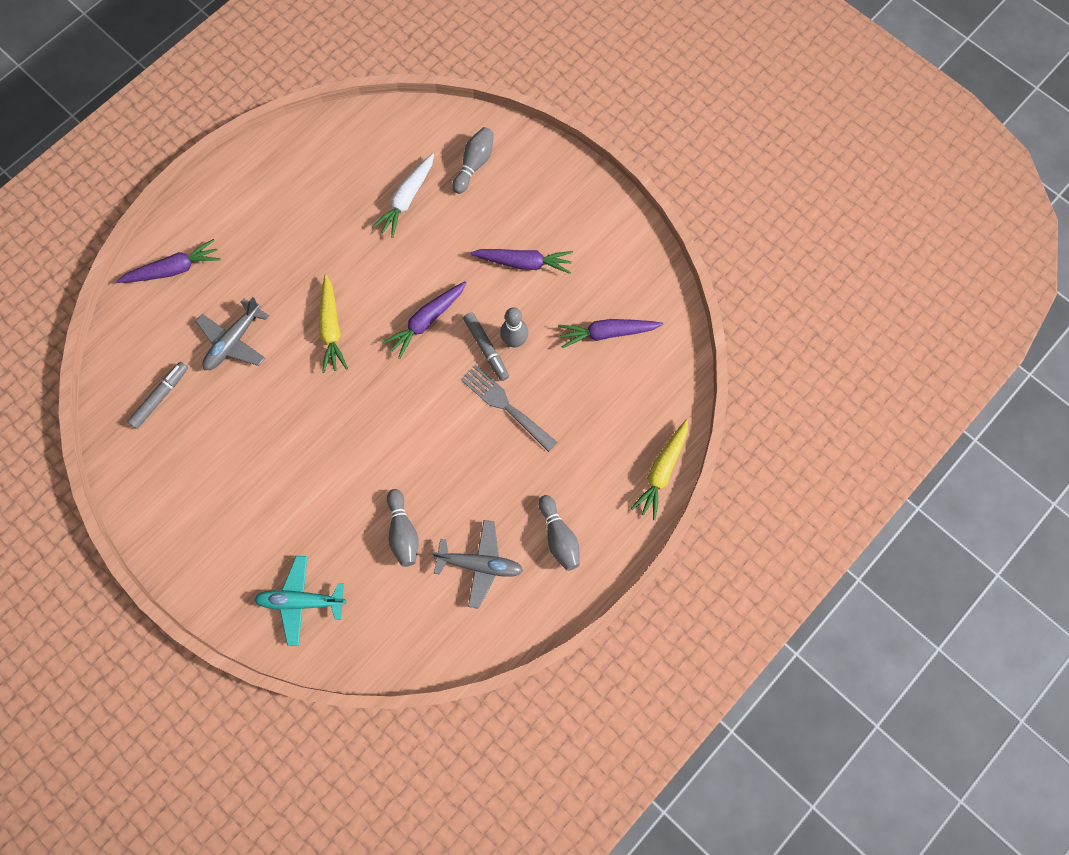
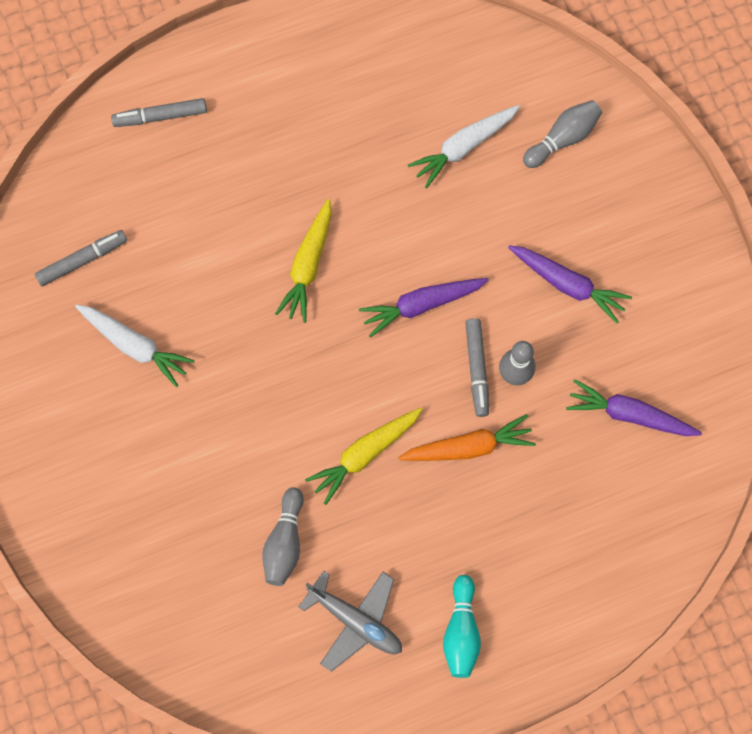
camera: 25 degrees right, 0 degrees up
(174, 269) = (160, 116): purple carrot -> grey marker
(228, 441) = (135, 345): none -> white carrot
(234, 341) = (191, 231): grey plane -> none
(301, 601) = (136, 568): turquoise plane -> none
(505, 405) = (468, 447): grey fork -> orange carrot
(559, 536) = (461, 631): grey bowling pin -> turquoise bowling pin
(661, 471) = (618, 610): yellow carrot -> yellow carrot (365, 454)

